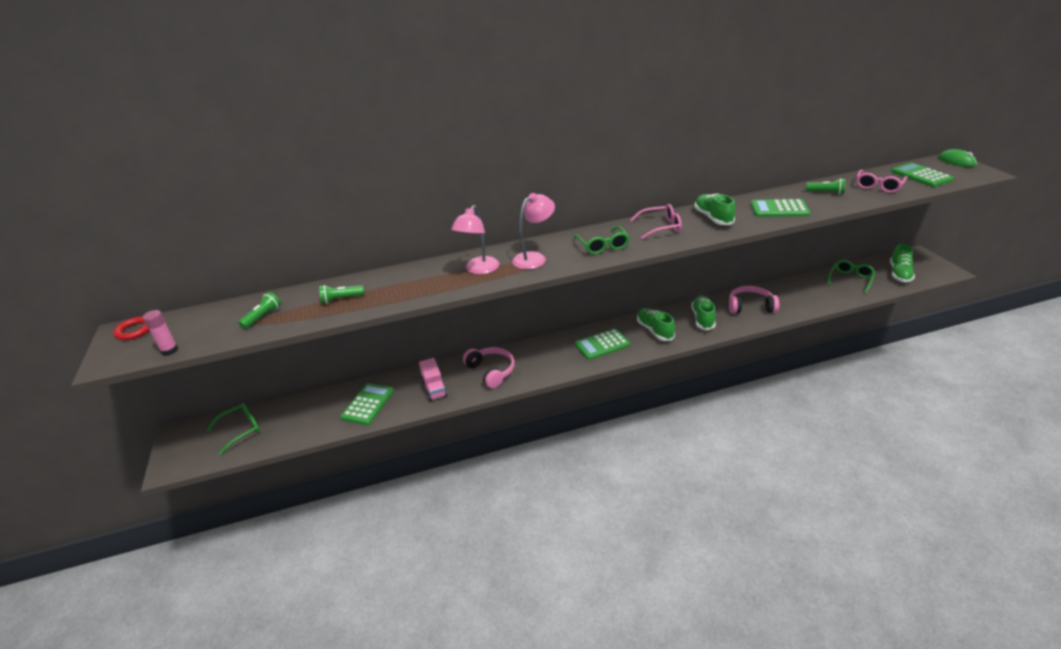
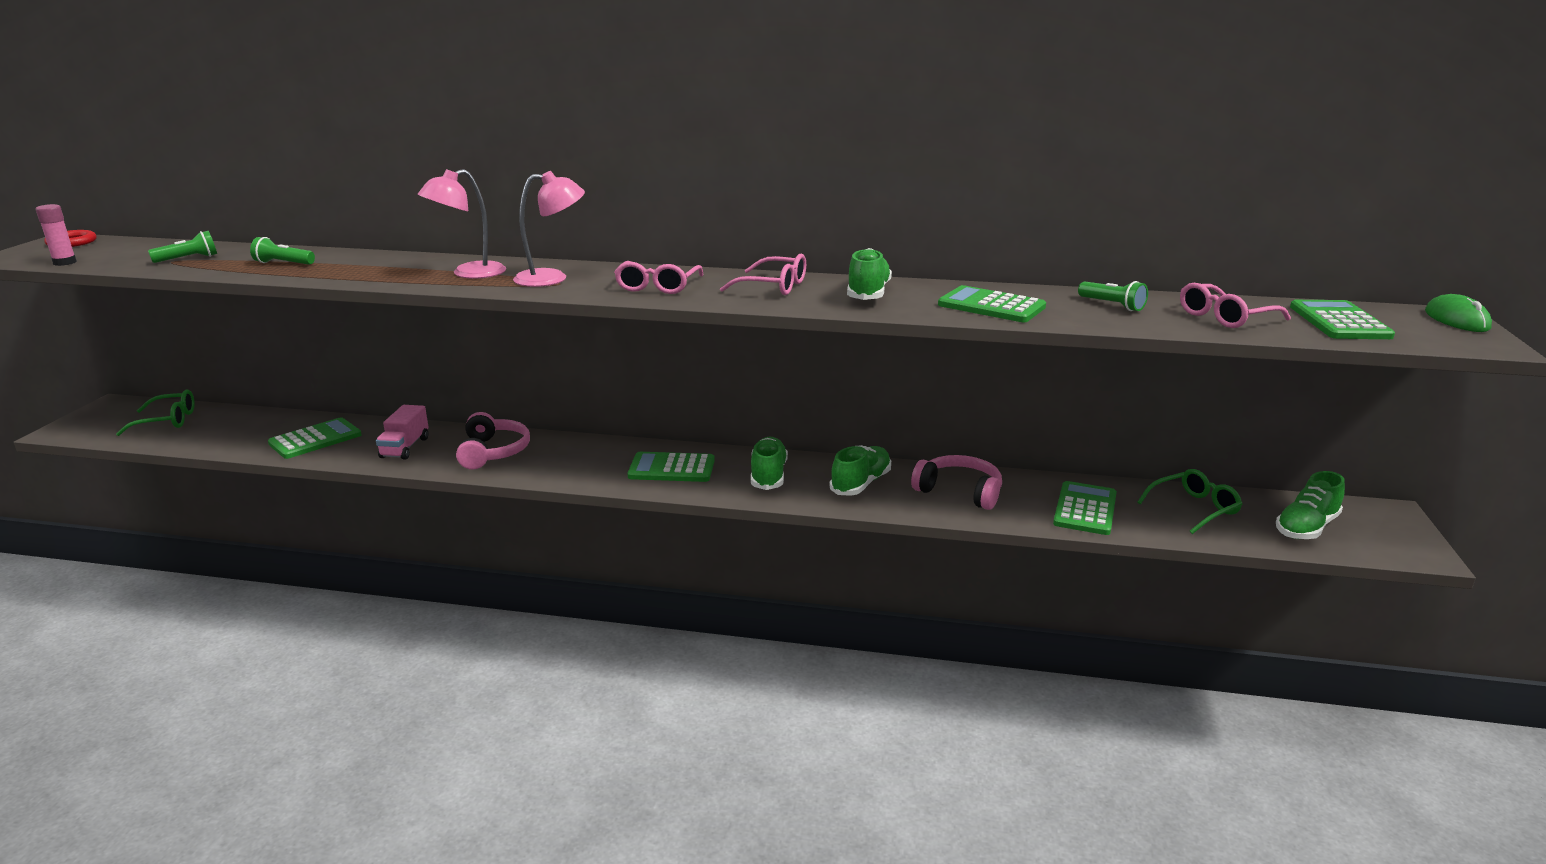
camera: 25 degrees right, 10 degrees down
(603, 246) = (657, 286): green glasses -> pink glasses
(811, 296) = (1085, 509): none -> green calculator

